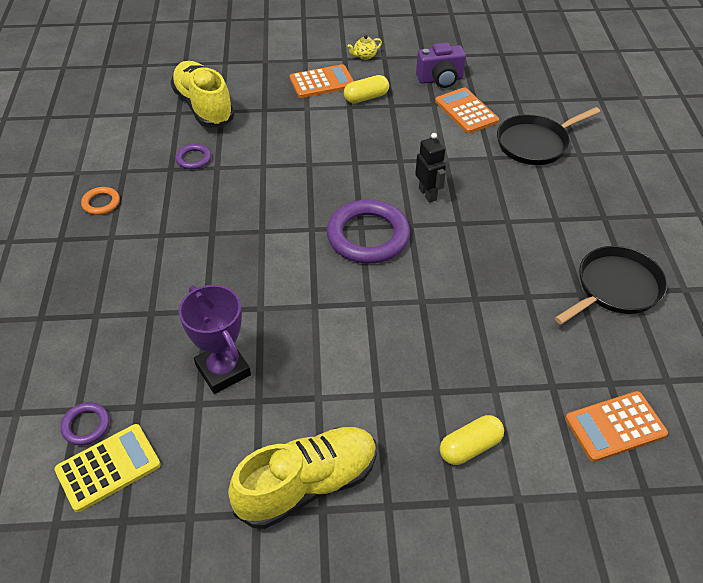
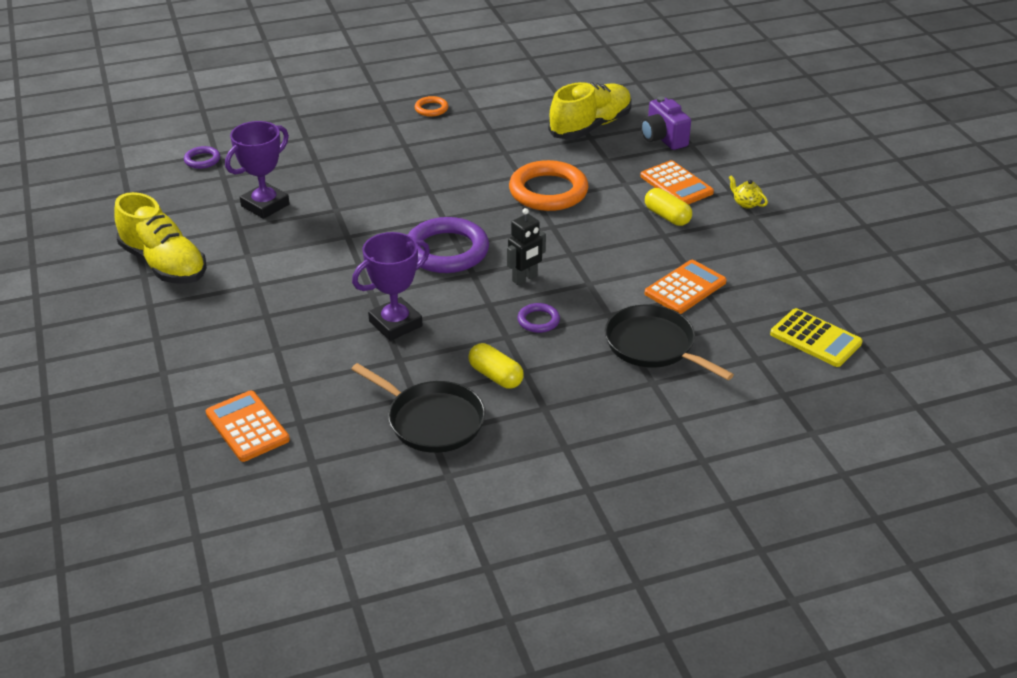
camera: 75 degrees right, 10 degrees down
(108, 467) = (168, 177): yellow calculator -> yellow calculator (815, 338)
(193, 159) = (510, 138): purple ring -> purple ring (538, 320)
(298, 153) = (548, 191): none -> orange ring
(440, 80) = (736, 262): purple camera -> purple camera (663, 139)
(470, 447) = (211, 341): yellow capsule -> yellow capsule (495, 376)
(473, 290) = (395, 324): none -> purple trophy

